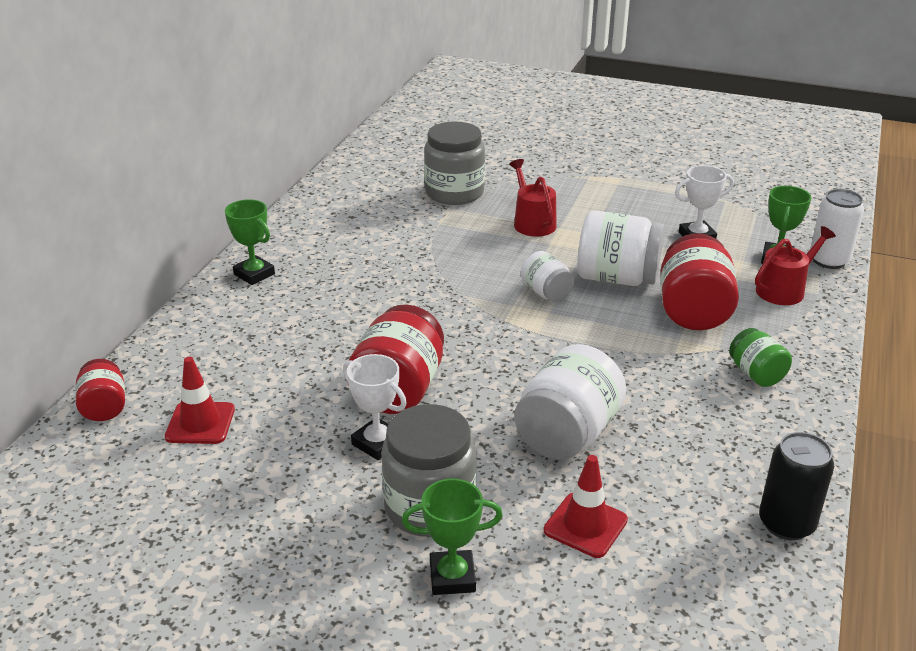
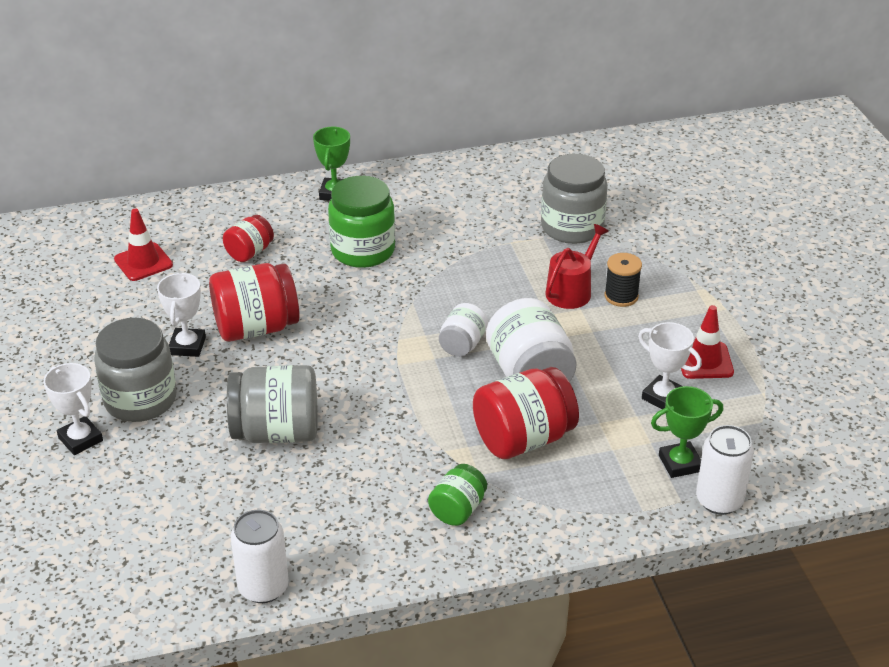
camera: 55 degrees right, 5 degrees up
(104, 407) = (126, 217): red jar -> red jar (249, 252)
(358, 291) = (363, 250): none -> green jar
(452, 577) = (80, 439): green trophy -> white trophy
(562, 207) = (621, 296): none -> black spool
(567, 434) = (276, 432): white jar -> grey jar
(585, 525) = (178, 481): red traffic cone -> red traffic cone (704, 361)
(784, 289) = (624, 485): red watering can -> none
(786, 523) = (263, 587): black can -> white can

